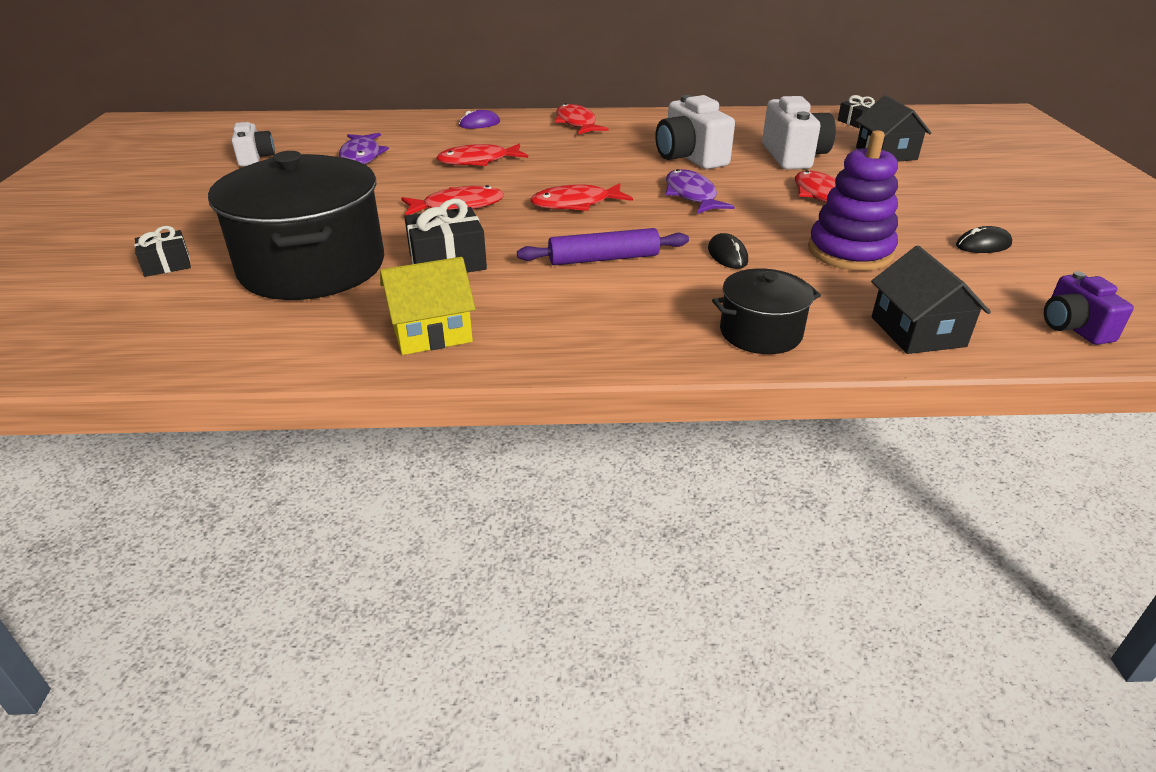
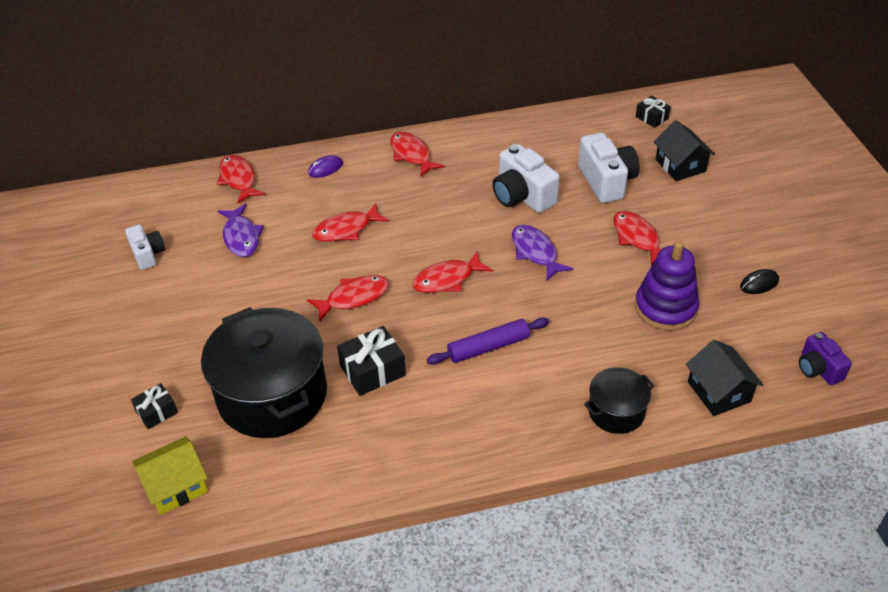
camera: 10 degrees left, 10 degrees up
(385, 123) = (238, 179): none -> red fish
(431, 331) = (392, 451): yellow house -> yellow house (176, 486)
(727, 255) = (578, 327): black mouse -> none

